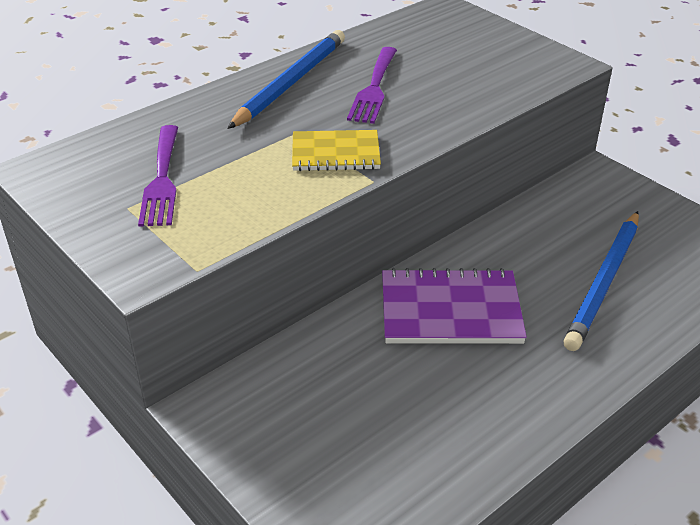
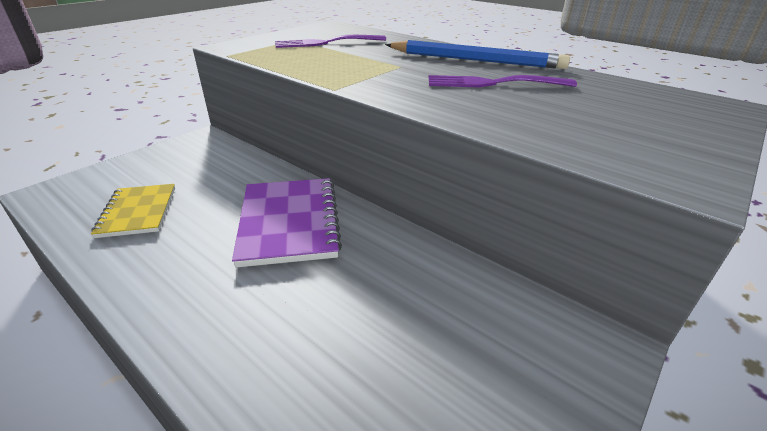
camera: 80 degrees right, 5 degrees down
(335, 153) = (373, 76): yellow notebook -> yellow notebook (138, 212)
(604, 282) = (342, 341): blue pencil -> none

